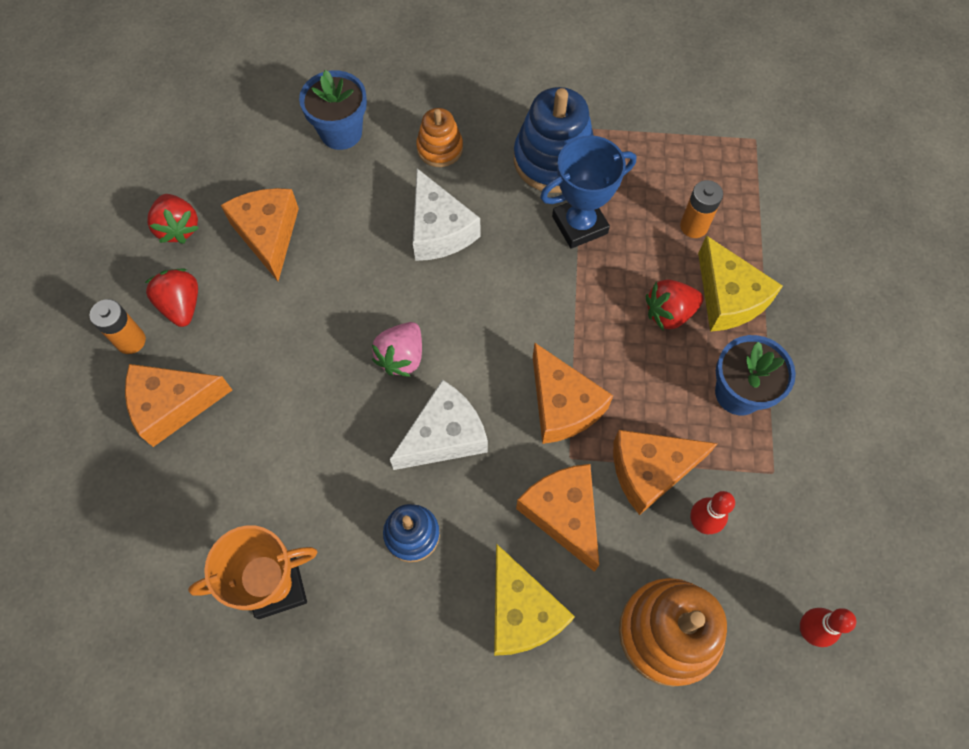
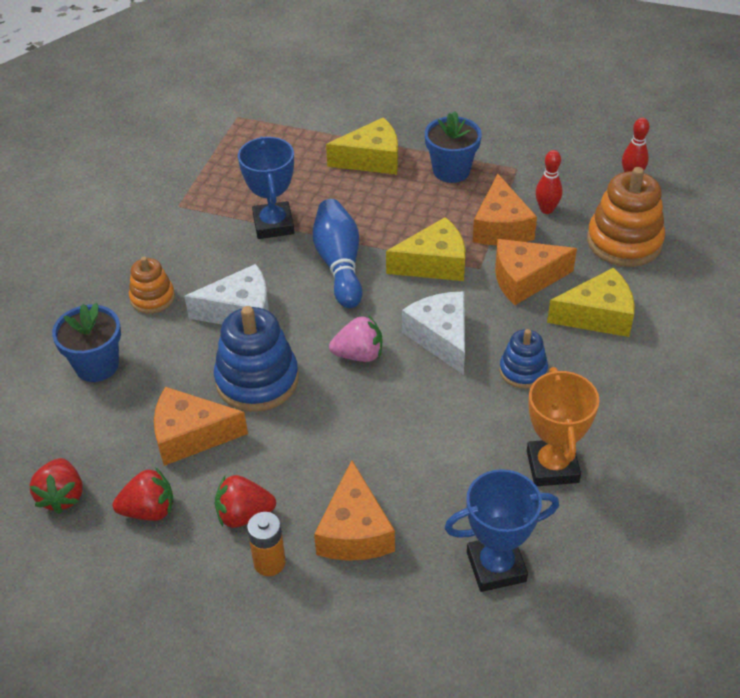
camera: 75 degrees left, 20 degrees down
(143, 547) = (496, 566): none -> blue trophy
(401, 357) = (359, 354): pink strawberry -> pink strawberry turned 45 degrees counterclockwise
(534, 306) = (339, 264): none -> blue bowling pin
(553, 160) = (201, 228): blue stacking toy -> blue stacking toy (257, 380)
(562, 405) = (434, 264): orange cheese -> yellow cheese
(669, 313) = (373, 191): red strawberry -> red strawberry (62, 496)
(694, 226) = (302, 163): orange battery -> none

